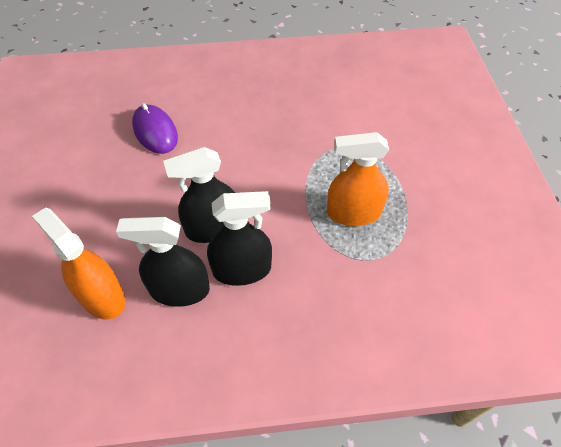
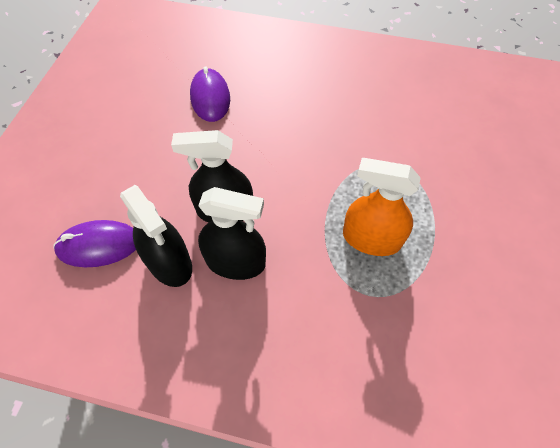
camera: 20 degrees right, 5 degrees up
(102, 296) = (99, 245): orange spray bottle -> purple mouse
(179, 290) = (169, 262): black spray bottle -> black spray bottle turned 150 degrees counterclockwise

